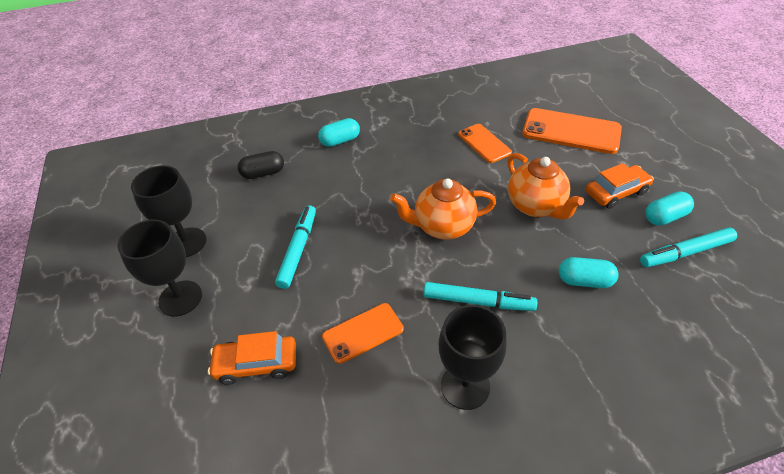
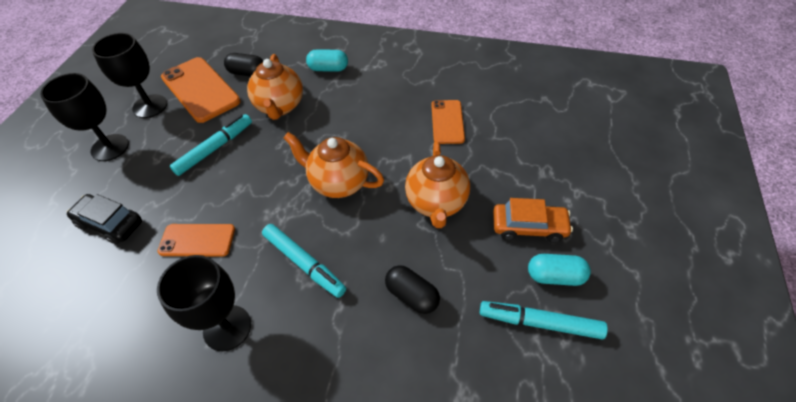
camera: 30 degrees right, 5 degrees up
(256, 364) = (110, 223): orange car -> black car
(326, 189) = (280, 106): none -> orange teapot
(571, 131) = (544, 145): orange phone -> orange phone (200, 89)
(584, 281) = (412, 295): turquoise capsule -> black capsule

